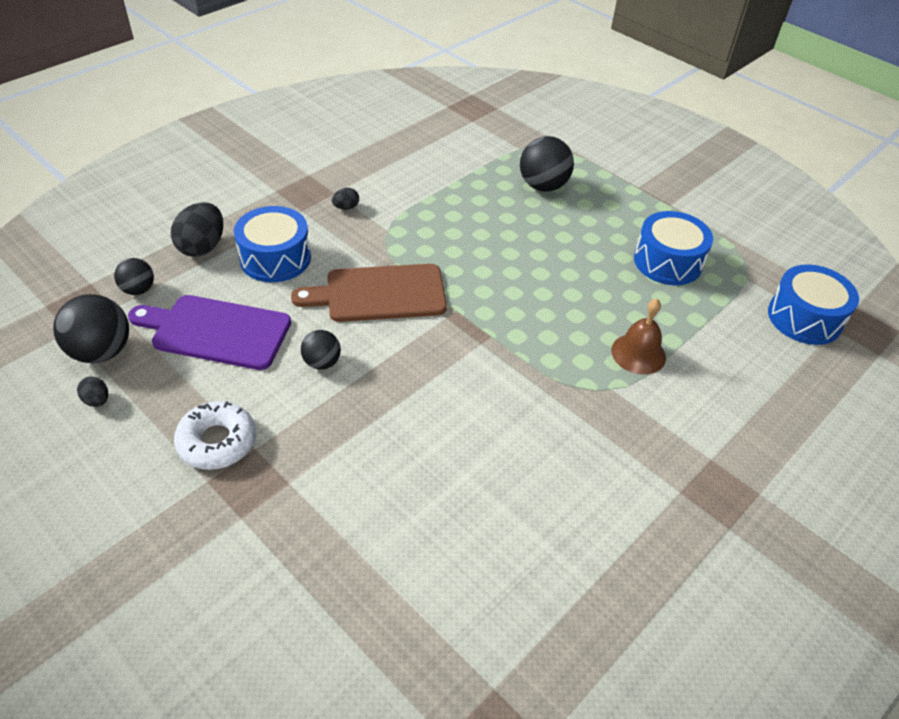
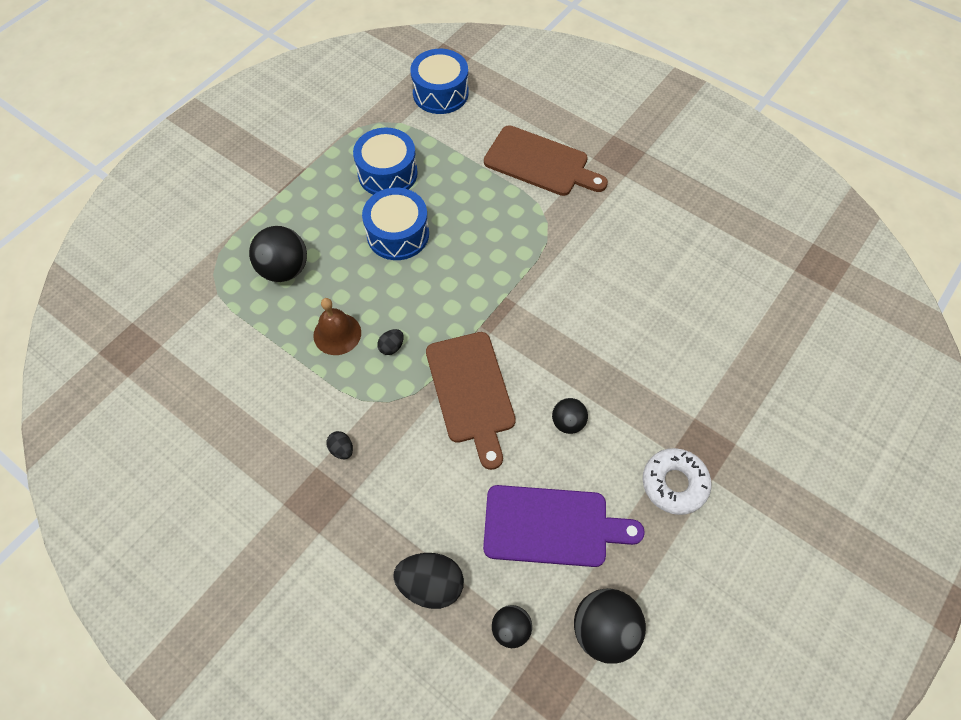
camera: 95 degrees left, 15 degrees up
(97, 400) = (662, 606): black egg -> black egg (391, 347)
(216, 331) = (552, 526): purple cutting board -> purple cutting board turned 90 degrees counterclockwise
(275, 258) = (437, 500): blue drum -> blue drum (398, 234)
(638, 353) = (502, 196): brown bell -> brown bell (337, 334)
(696, 398) = (540, 163): none -> brown cutting board

